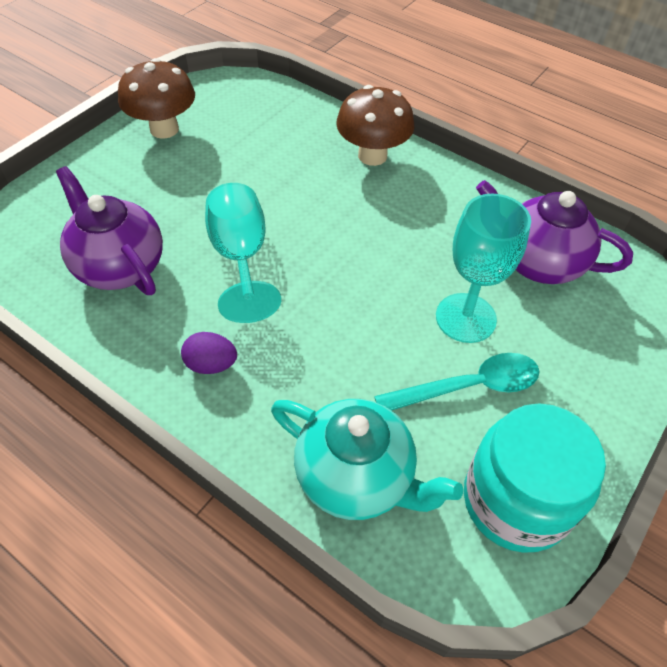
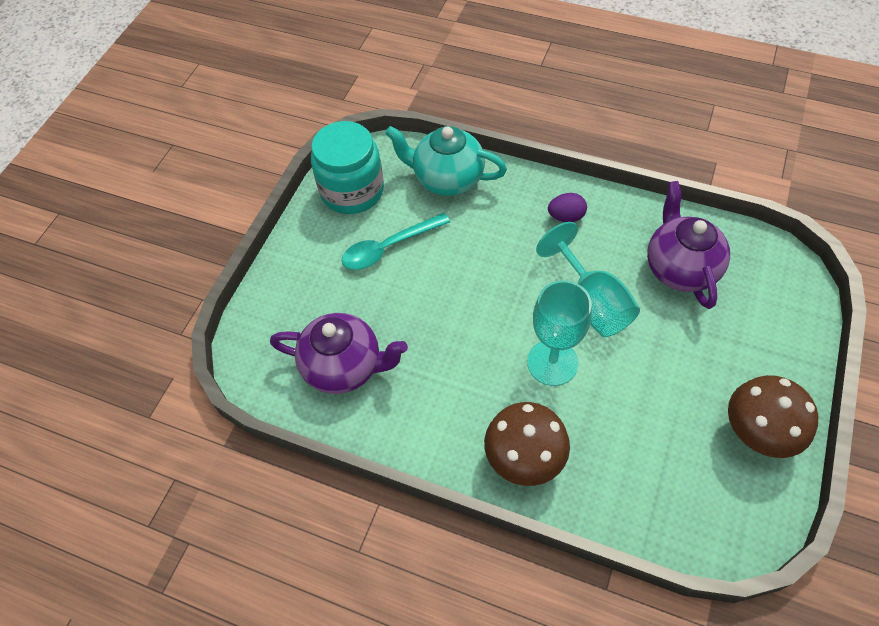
camera: 170 degrees right, 5 degrees up
(120, 266) = (680, 268): purple teapot -> purple teapot turned 135 degrees counterclockwise
(465, 318) = (398, 298): turquoise goblet -> turquoise goblet (552, 362)

